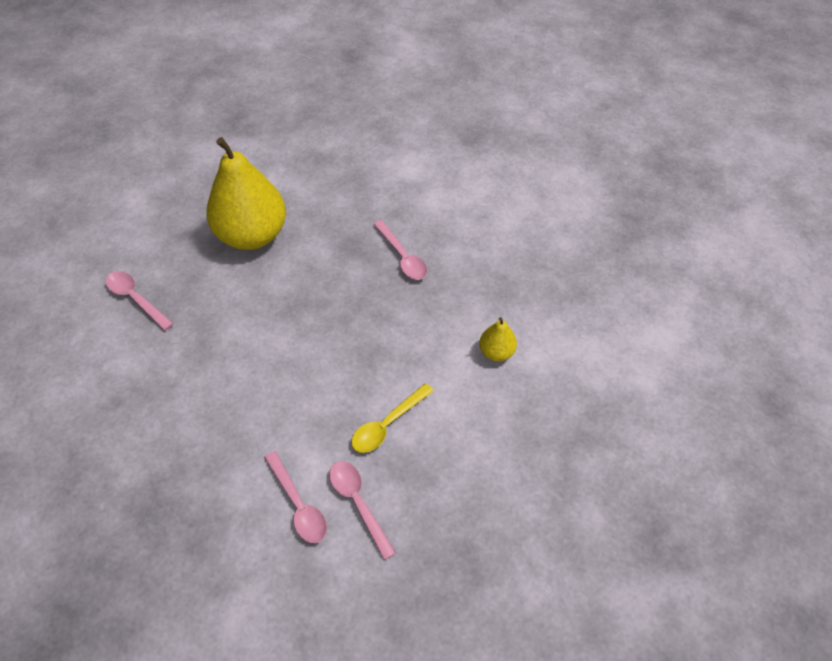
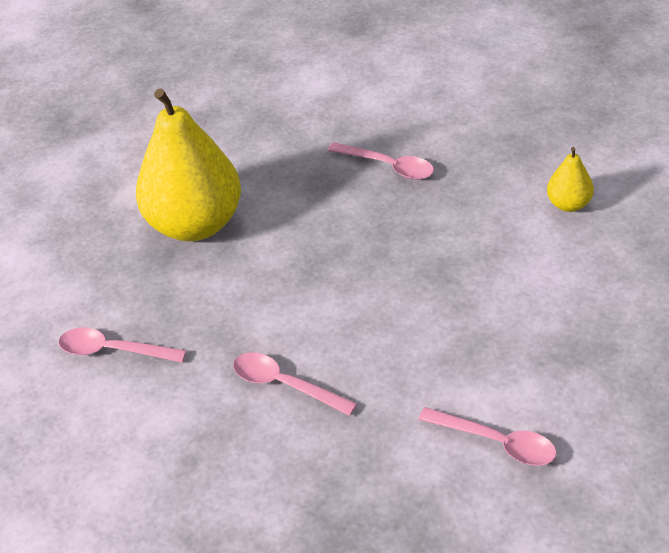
camera: 25 degrees left, 10 degrees down
(358, 503) = (558, 407): pink spoon -> pink spoon (285, 385)
(387, 424) = (519, 322): yellow spoon -> none

